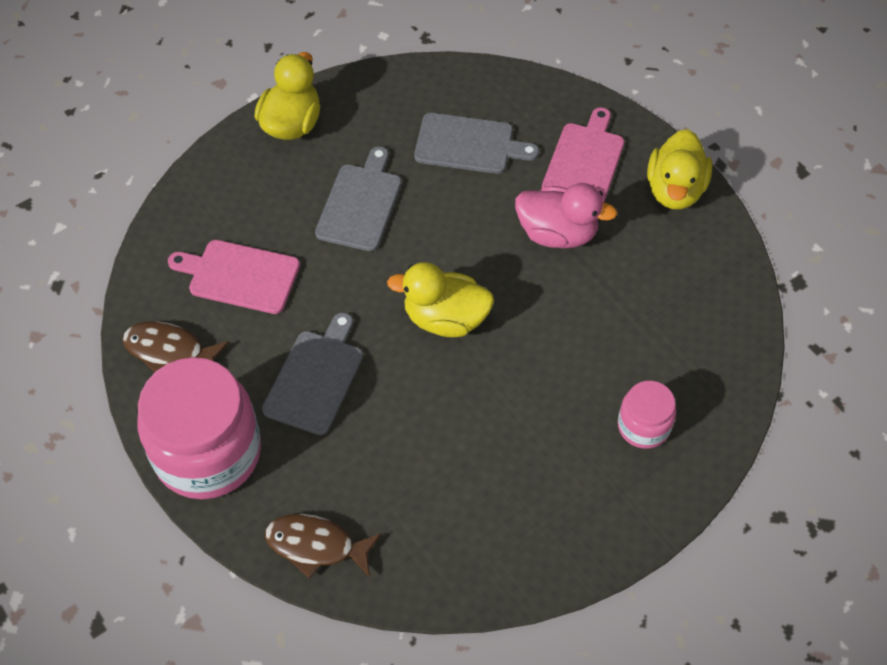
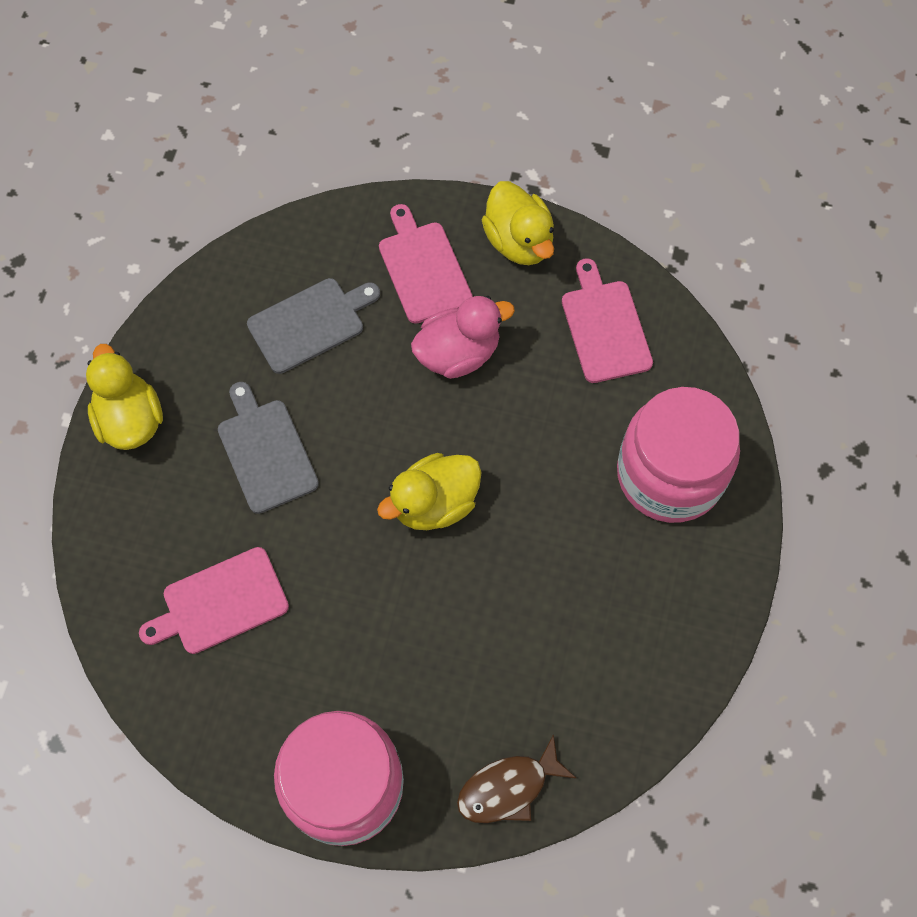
camera: 40 degrees left, 10 degrees up
(169, 350) = (223, 722): brown fish -> none
(315, 378) = (374, 643): grey cutting board -> none
(643, 426) = (669, 474): pink jar -> pink jar, size x2.02
(688, 290) = (605, 327): none -> pink cutting board

